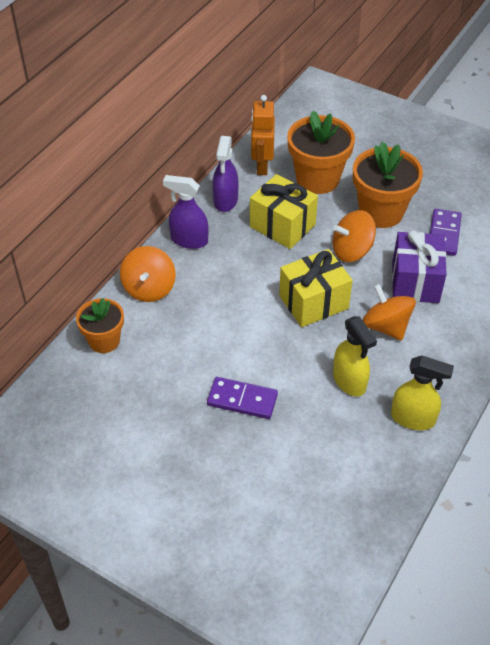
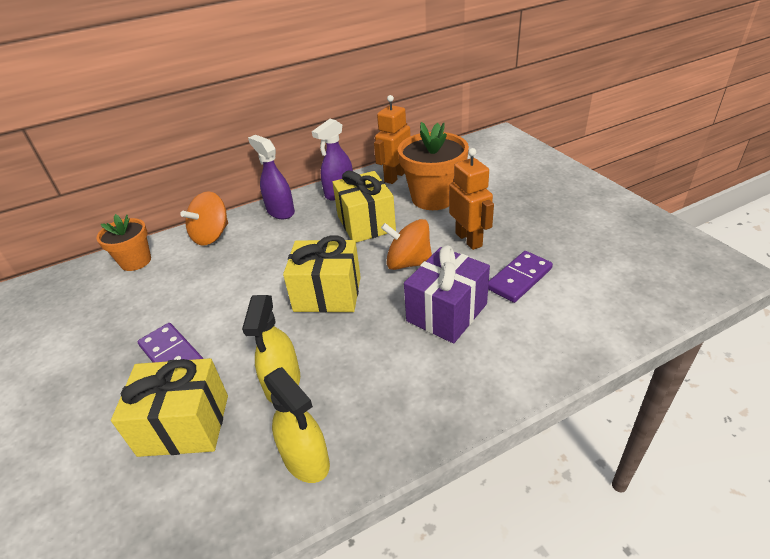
camera: 35 degrees right, 10 degrees down
(310, 438) = (184, 425): none -> yellow gift
(381, 212) = (469, 239): orange flower pot -> orange robot
(386, 326) = (374, 344): orange spinning top -> none

